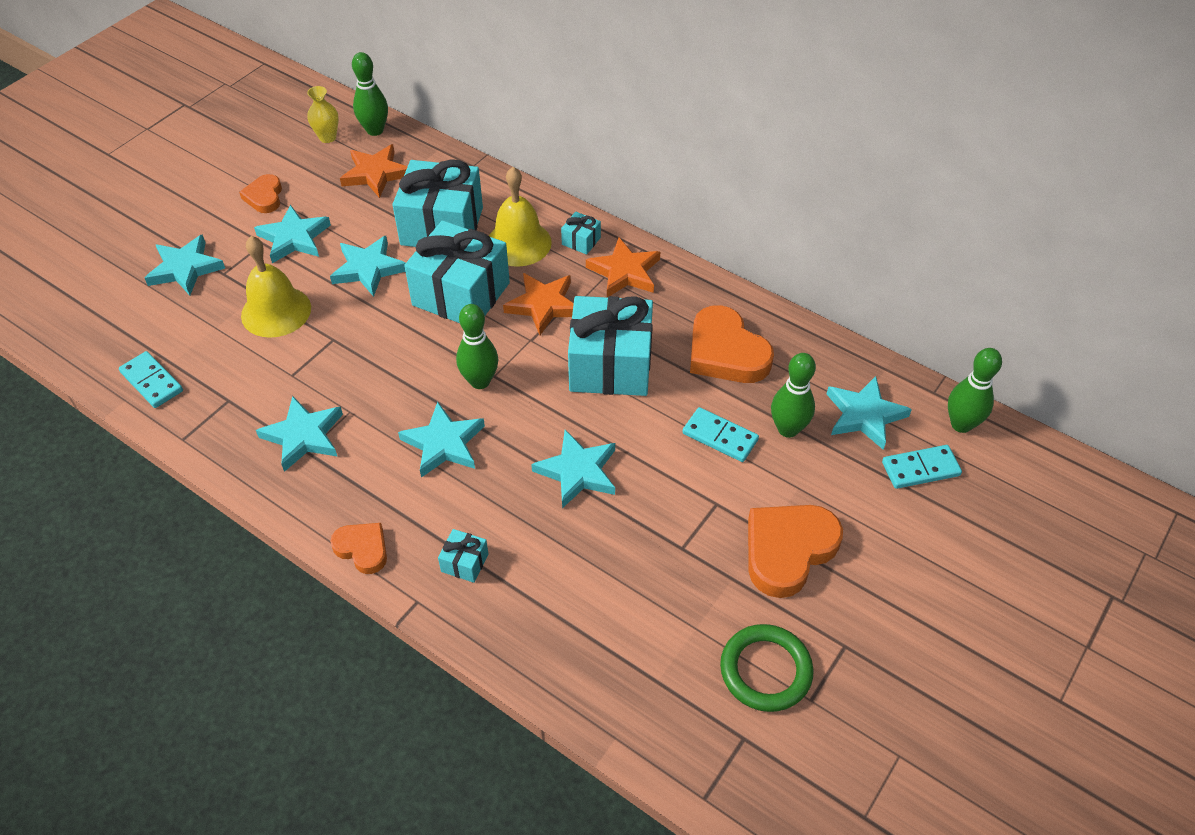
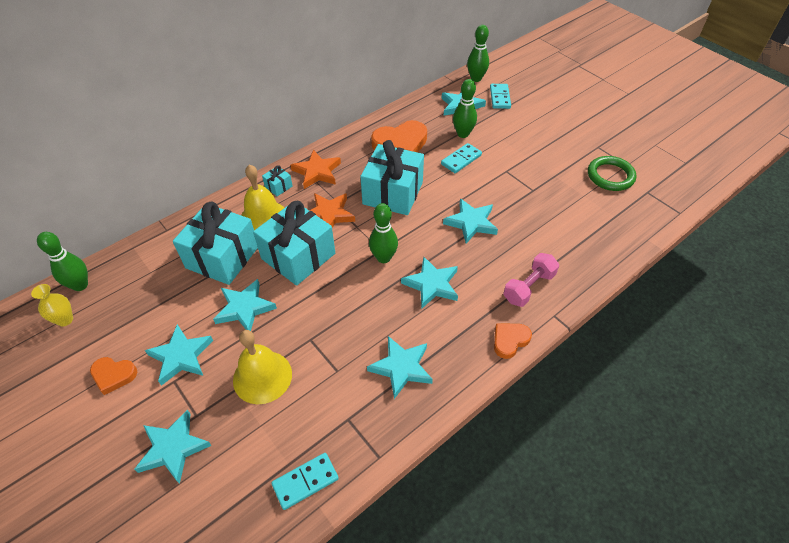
camera: 75 degrees left, 0 degrees up
(376, 174) = (136, 291): orange star -> none
(464, 563) = (529, 287): turquoise gift -> pink dumbbell
(788, 550) = (541, 152): orange heart -> none

